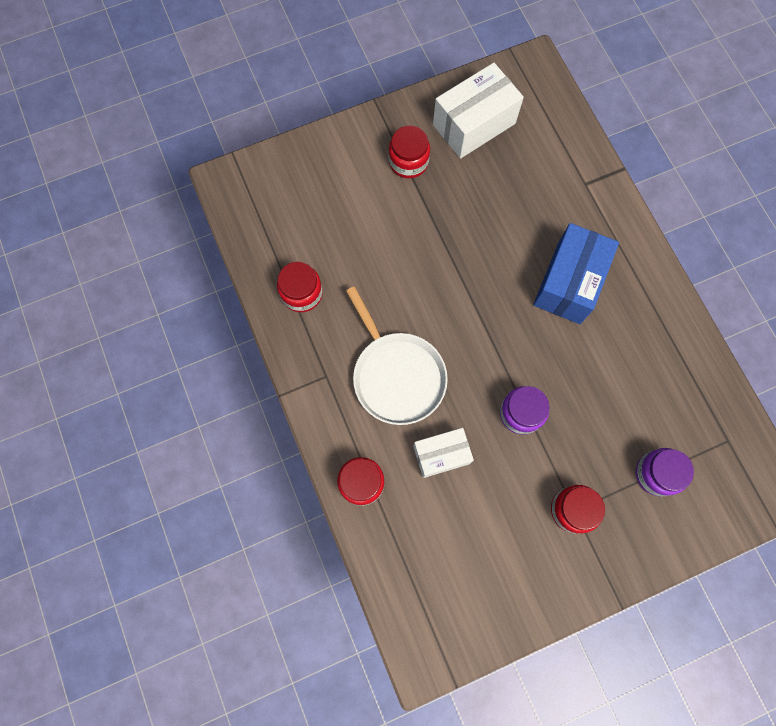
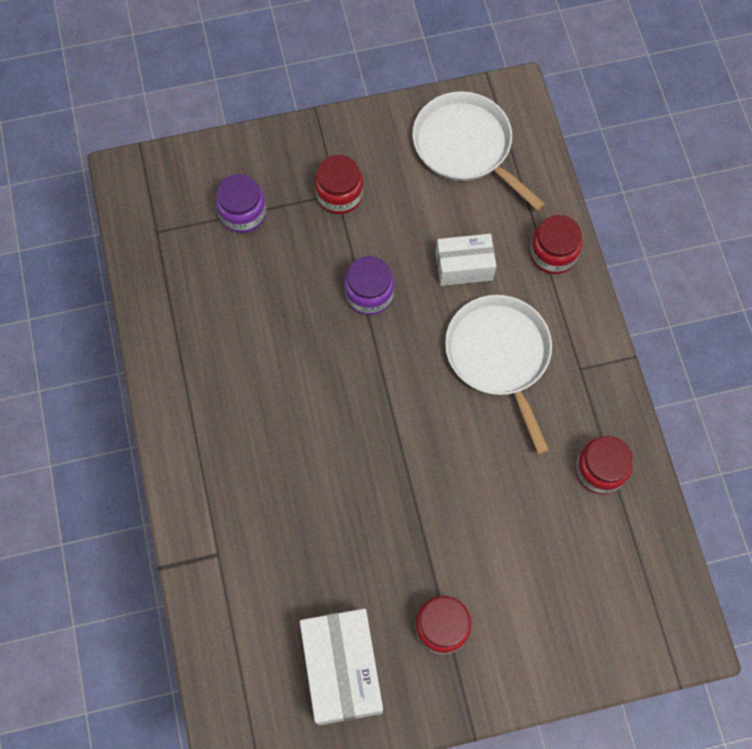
camera: 170 degrees left, 5 degrees down
(461, 587) = (466, 147): none -> white pan
(474, 124) = (342, 670): white box -> white box turned 75 degrees counterclockwise
(569, 283) = (276, 428): blue box -> none

